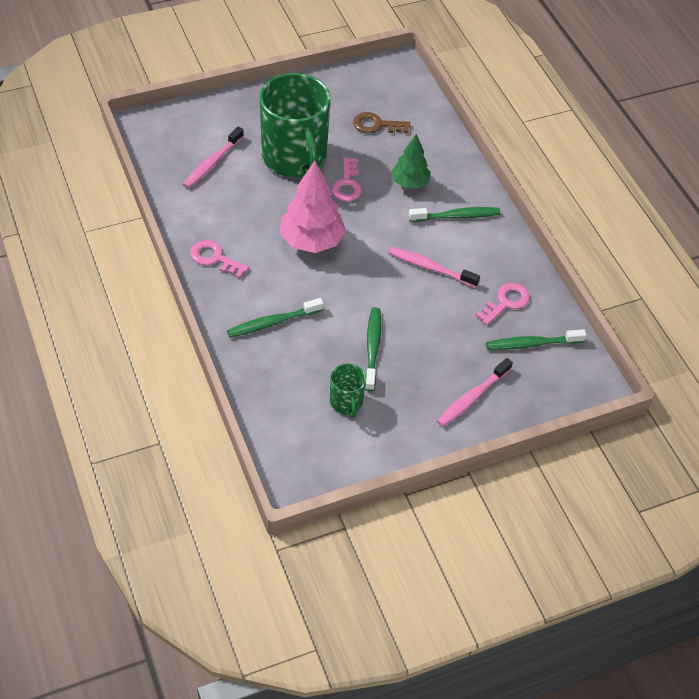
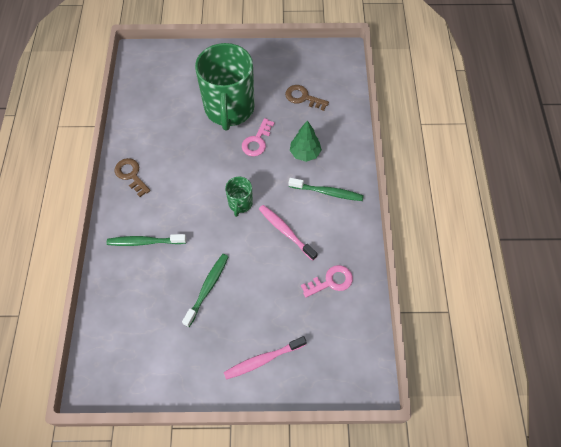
camera: 25 degrees right, 10 degrees up
(212, 163) = (168, 97): pink toothbrush -> none
(214, 258) = (131, 175): pink key -> brown key
(311, 241) = (207, 181): pink tree -> none
(346, 402) = (164, 330): green mug -> green mug (240, 203)
(532, 344) = (334, 326): green toothbrush -> none

